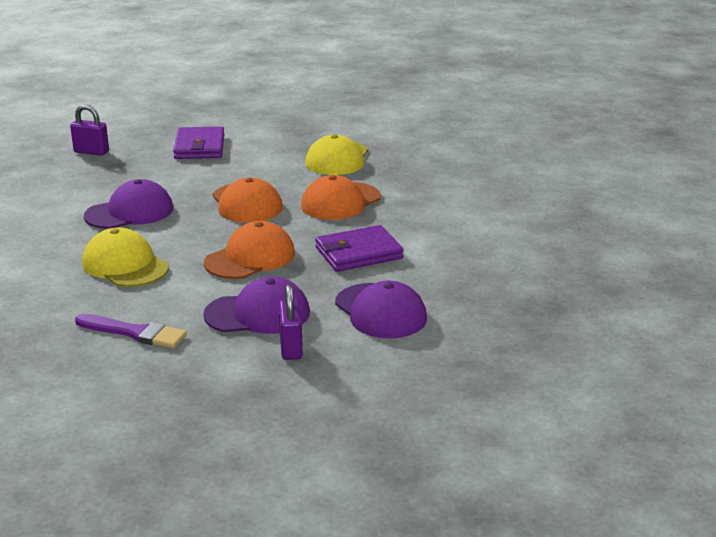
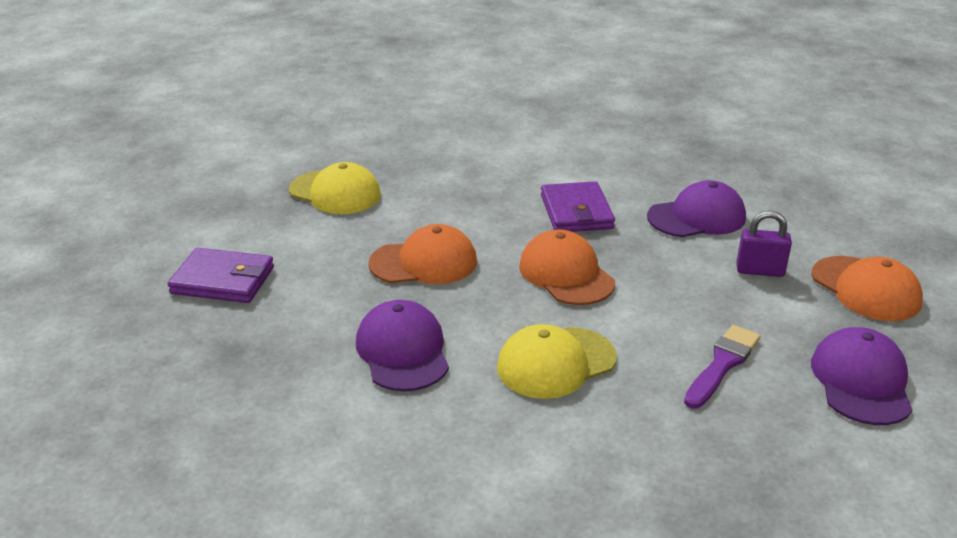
camera: 75 degrees left, 5 degrees up
(91, 152) = (162, 377): purple padlock -> none
(258, 314) = (691, 282): purple cap -> purple cap (861, 381)
(340, 202) = (451, 206): orange cap -> orange cap (865, 289)

